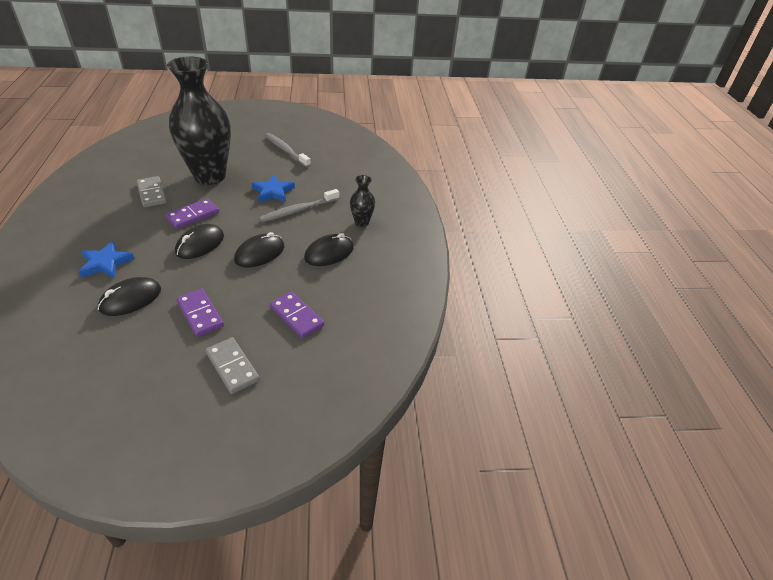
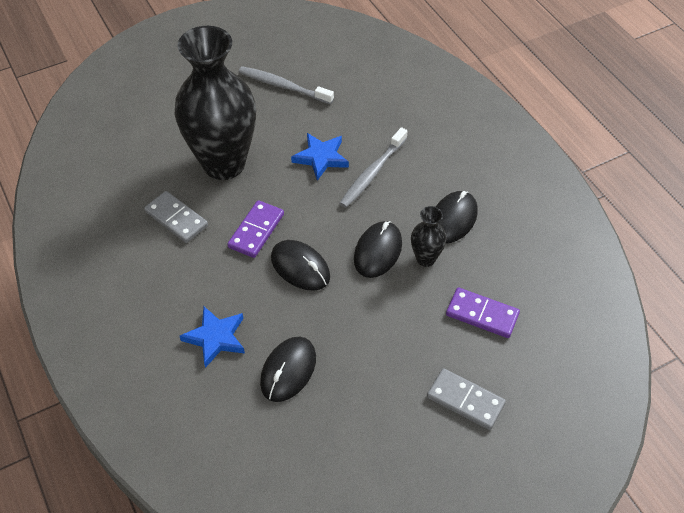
camera: 20 degrees left, 10 degrees up
(200, 244) = (300, 267): black mouse -> black mouse turned 60 degrees counterclockwise
(200, 314) = (380, 356): purple domino -> none
(361, 223) = (457, 162): black vase -> black vase (426, 259)

